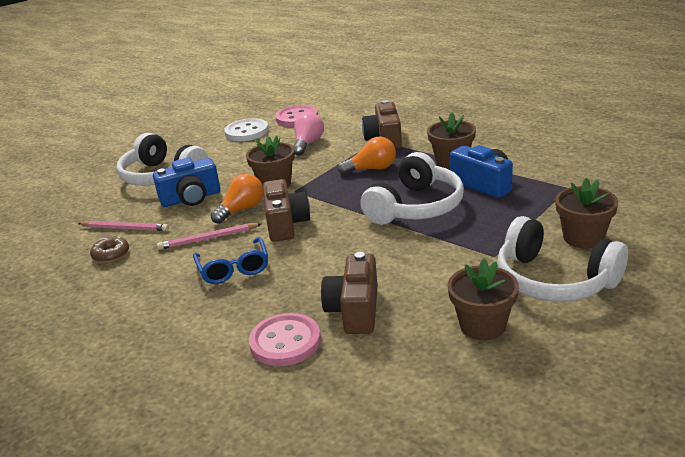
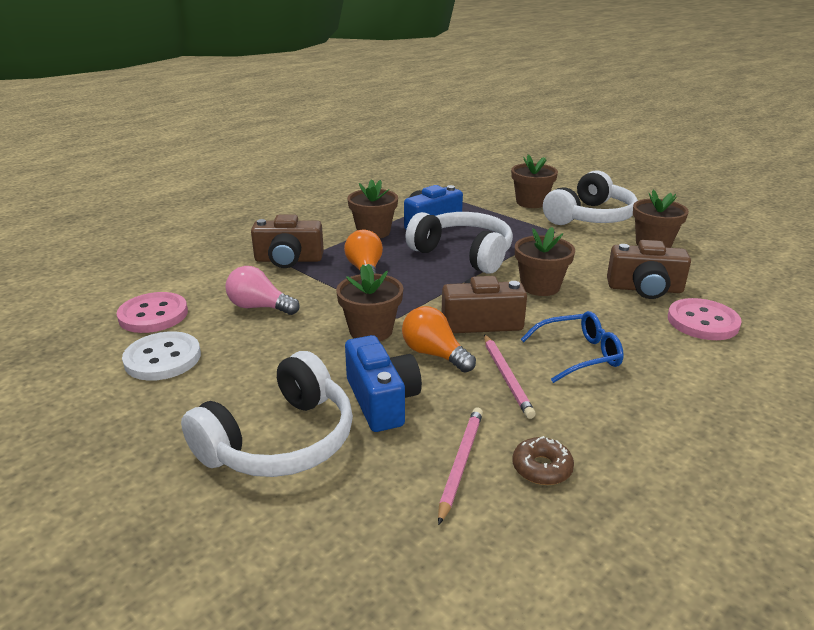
camera: 90 degrees left, 0 degrees up
(352, 249) = (540, 286): none -> brown flower pot

